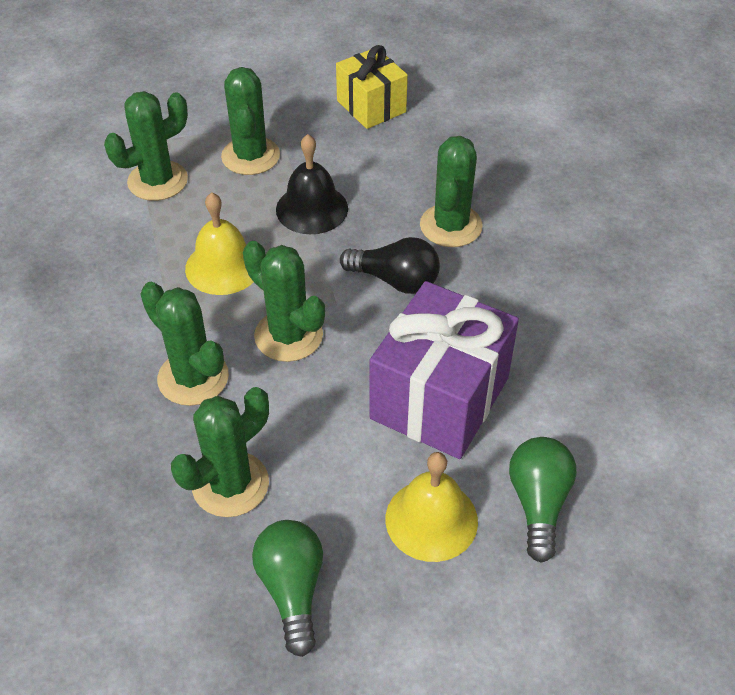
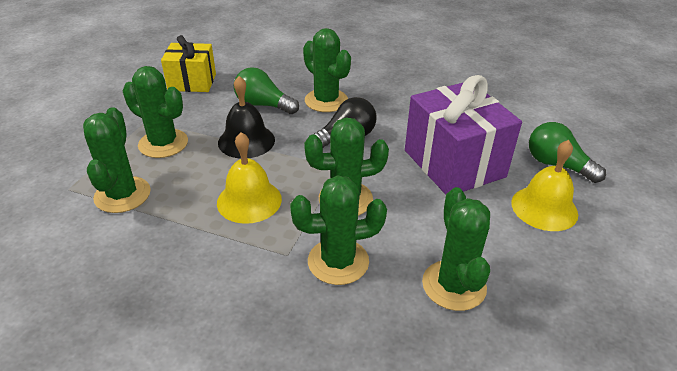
camera: 55 degrees left, 10 degrees down
(292, 589) = (565, 294): green light bulb -> green light bulb (263, 105)

